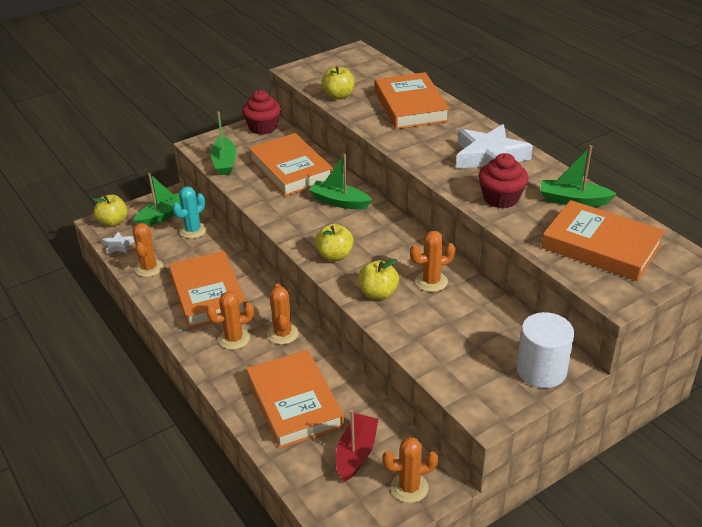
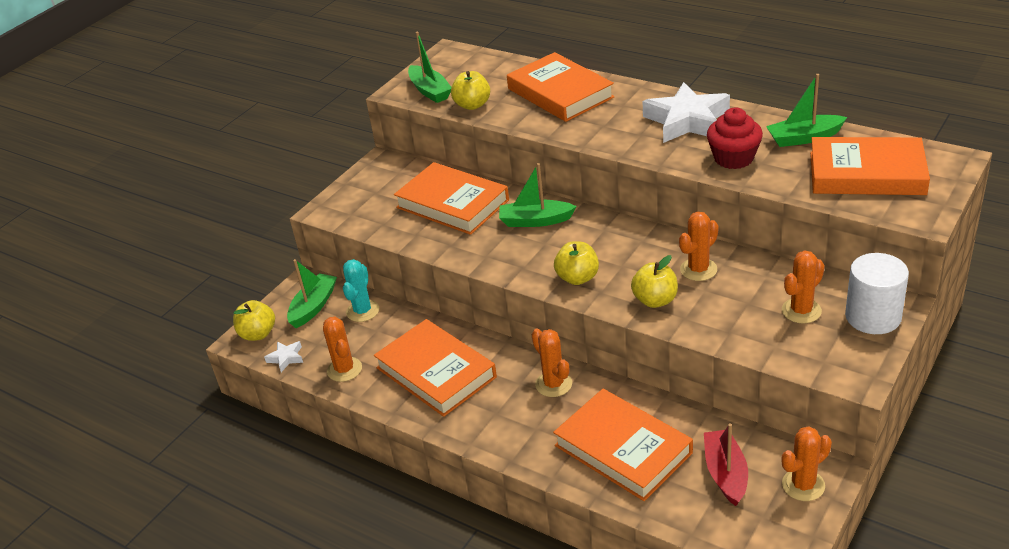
camera: 20 degrees left, 0 degrees up
(224, 162) = (370, 220): green boat -> green boat (430, 91)
(234, 339) = (504, 409): orange cactus -> orange cactus (801, 311)
(263, 127) = (382, 168): red cupcake -> none

